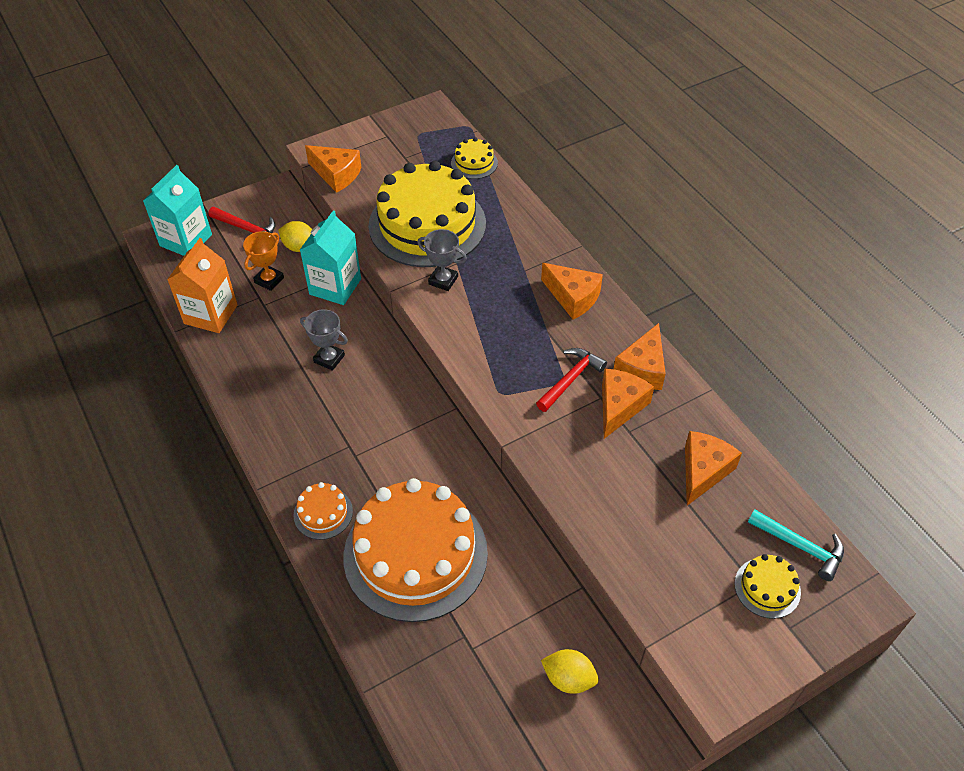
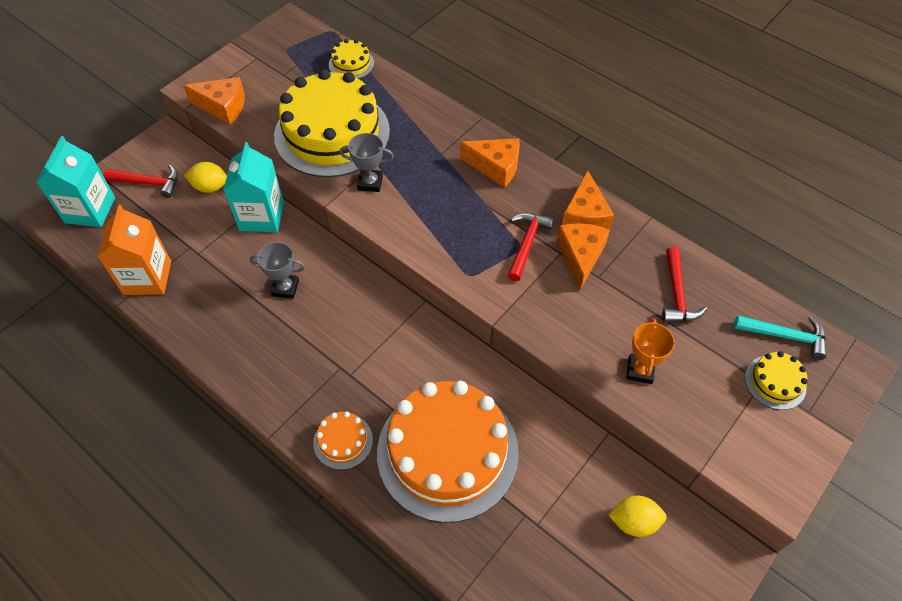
camera: 20 degrees left, 5 degrees up
(269, 280) = (193, 227): orange trophy -> orange trophy (640, 370)
(703, 471) = (677, 294): orange cheese -> red hammer

